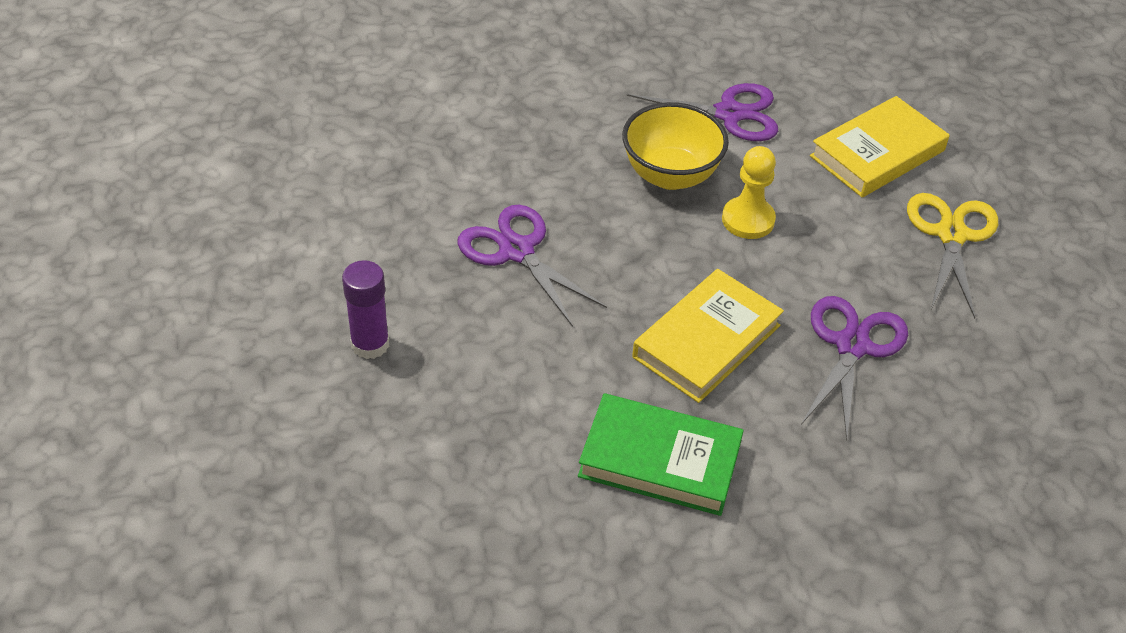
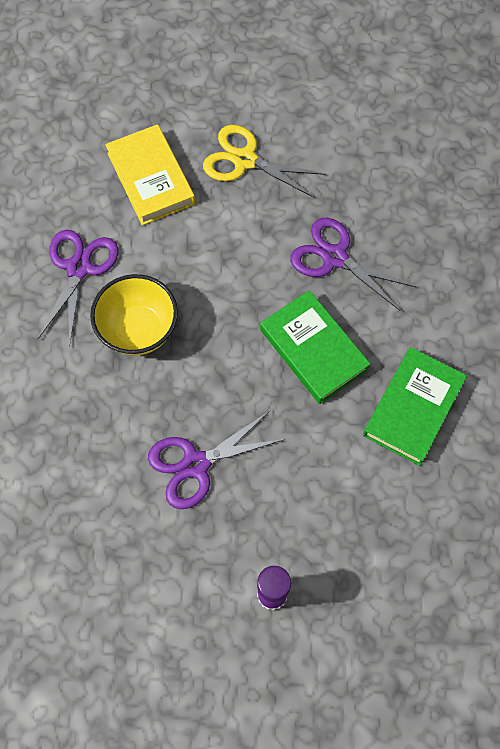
camera: 75 degrees left, 20 degrees up
(706, 341) = (313, 350): yellow book -> green book
(748, 220) = (200, 288): yellow pawn -> none

